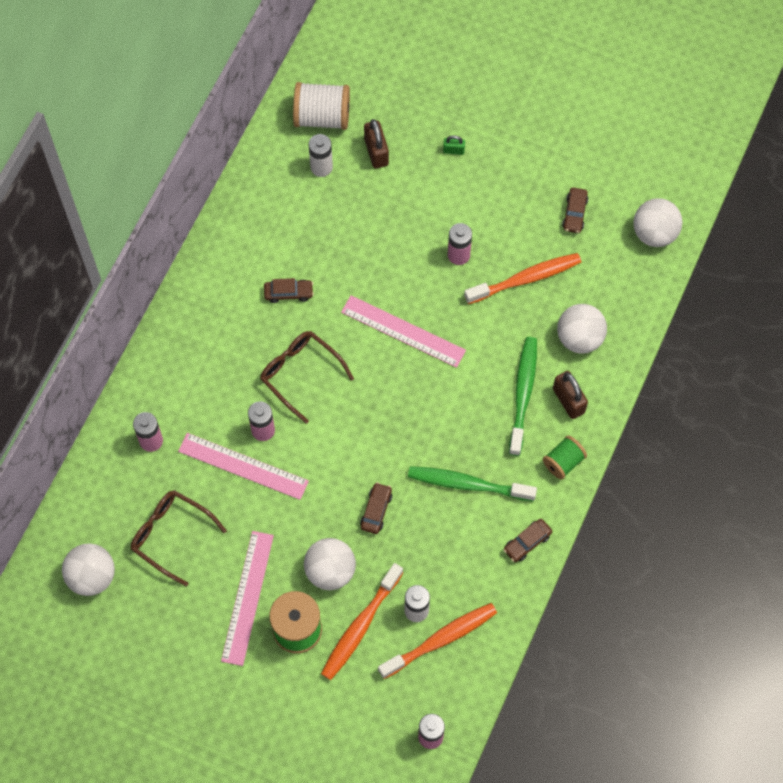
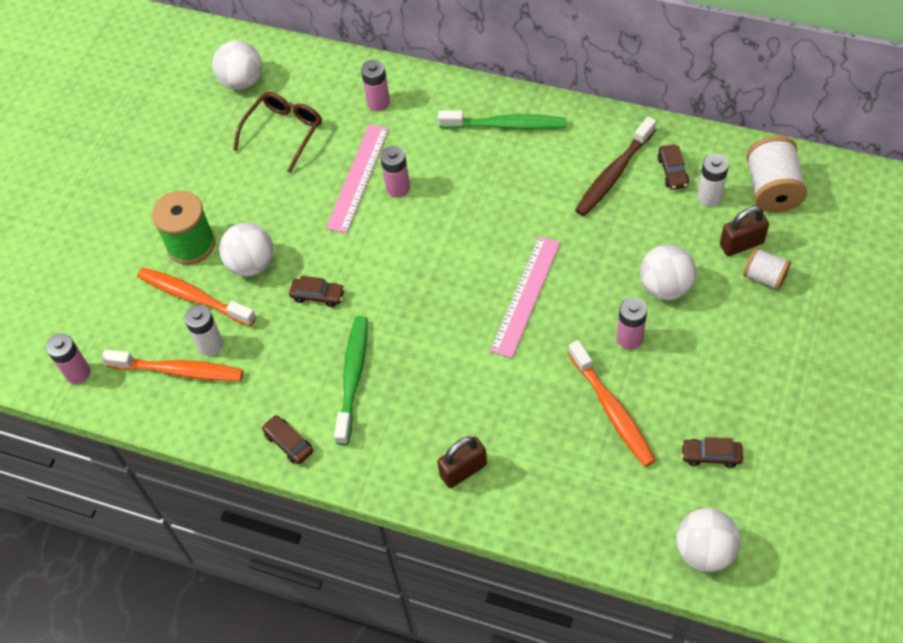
camera: 90 degrees right, 10 degrees down
(247, 597) = (223, 200): pink ruler -> none
(281, 240) = (613, 174): none -> brown toothbrush
(288, 293) = (553, 188): brown car -> brown car (672, 171)
(301, 374) = (462, 211): brown glasses -> none
(412, 141) = (764, 277): none -> white spool
(441, 639) = (179, 371): orange toothbrush -> orange toothbrush turned 45 degrees counterclockwise
(453, 150) = (763, 318): green padlock -> none
(523, 393) = (466, 421): green toothbrush -> green toothbrush (506, 125)
(563, 462) = (387, 471): green spool -> none
(579, 338) = (545, 475): white ball -> white ball (665, 287)

